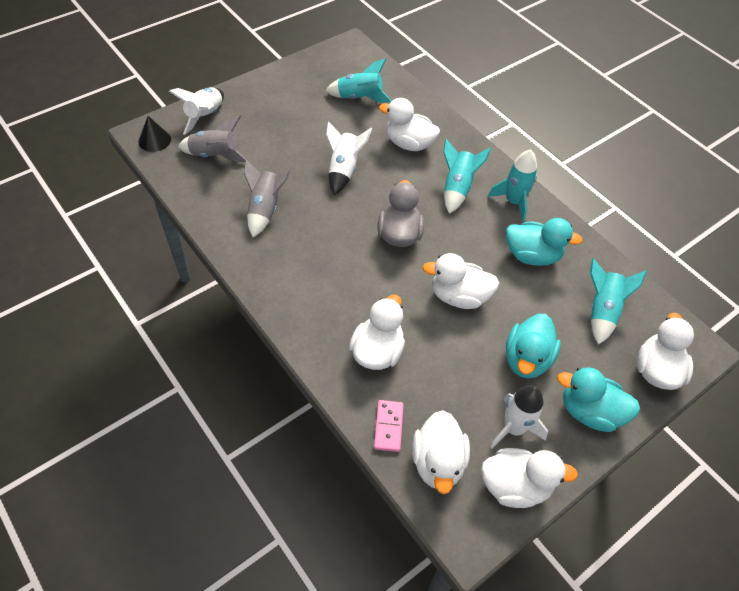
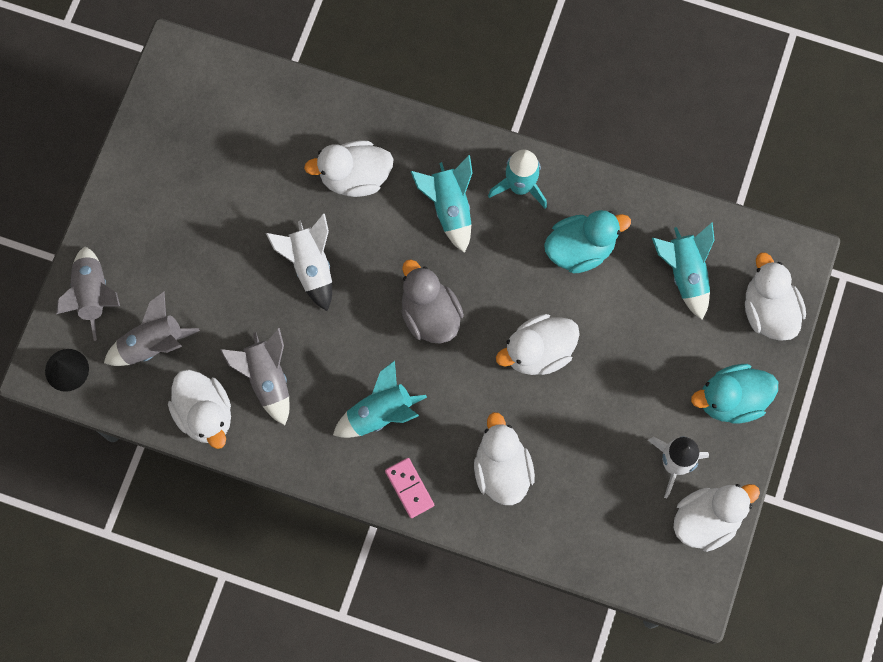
camera: 30 degrees left, 20 degrees up
(205, 116) = (93, 295): white rocket -> grey rocket
(359, 97) = (249, 142): turquoise rocket -> turquoise rocket (380, 413)
(388, 426) = (564, 540): pink domino -> pink domino (409, 488)
(438, 462) = (628, 544): white duck -> white duck (205, 414)
(526, 359) = (644, 381): turquoise duck -> none

